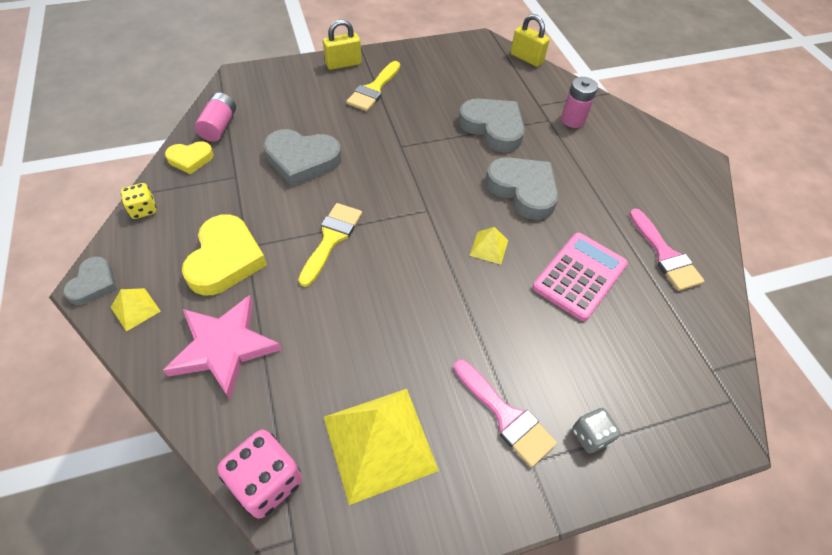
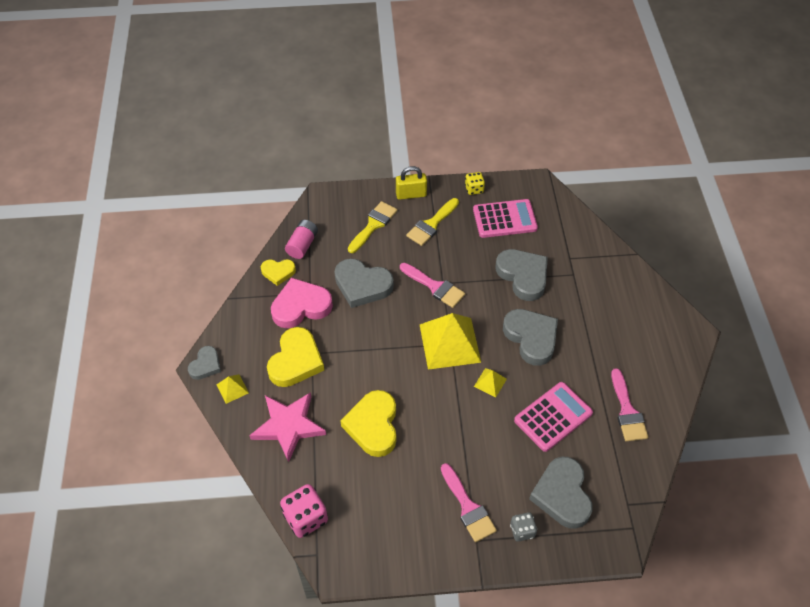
camera: 15 degrees right, 0 degrees up
(143, 209) = (241, 311): yellow dice -> yellow dice (474, 189)
(225, 193) = (301, 306): none -> pink heart
(331, 239) = (373, 356): yellow brush -> yellow brush (373, 225)
(347, 326) = (373, 425): none -> yellow heart
(380, 443) = (380, 508): yellow pyramid -> yellow pyramid (450, 343)
(392, 151) = (435, 287): none -> pink brush
(455, 76) = (504, 219): none -> pink calculator
(526, 58) = (573, 207): yellow padlock -> none
(572, 120) = (594, 277): pink battery -> none
(626, 374) = (562, 495): none -> grey heart

